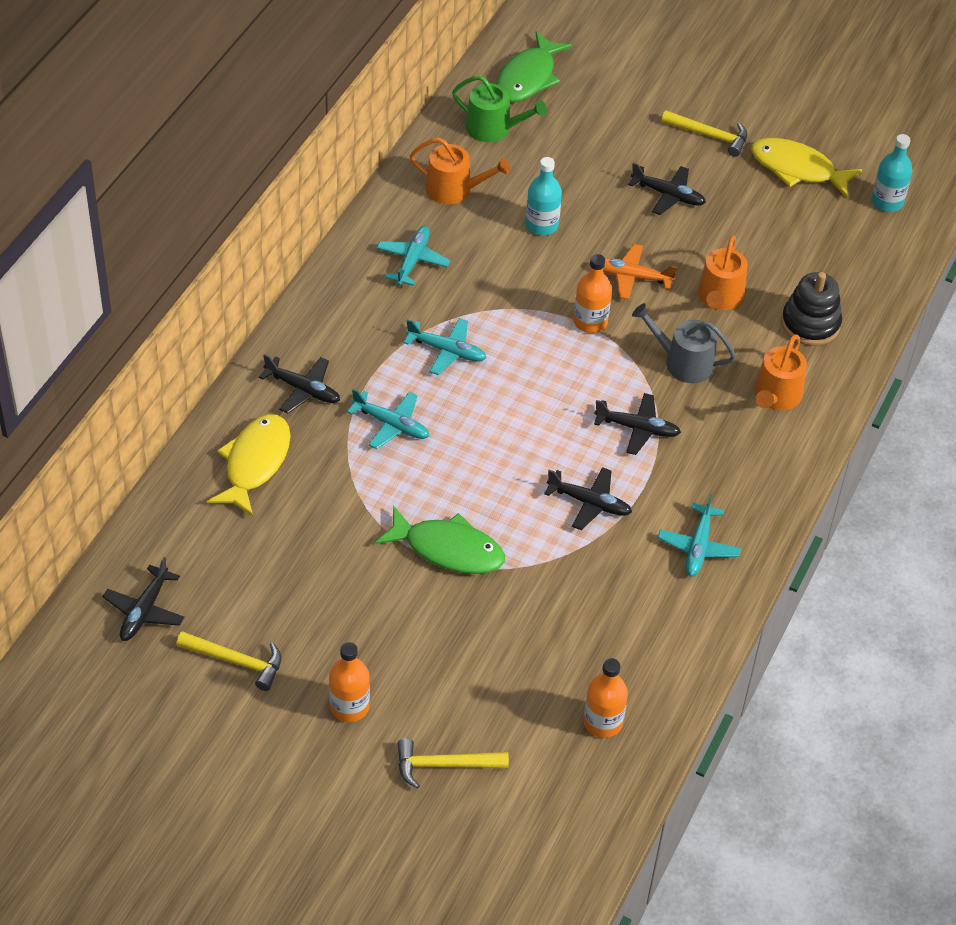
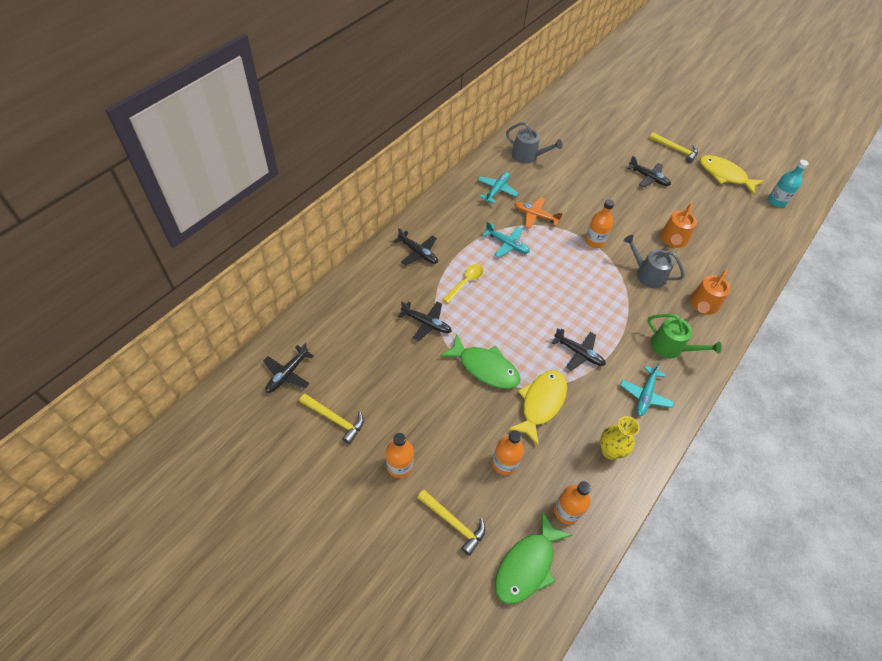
camera: 10 degrees right, 5 degrees up
(255, 463) = (379, 292): yellow fish -> yellow fish (541, 403)
(391, 424) = (465, 282): turquoise plane -> yellow spoon
(444, 765) = (453, 523): yellow hammer -> yellow hammer turned 150 degrees counterclockwise
(454, 189) = (527, 156): orange watering can -> grey watering can
(493, 128) = (555, 128): green watering can -> green watering can (671, 347)
(502, 676) = (504, 463): none -> orange bottle
(528, 77) = (578, 105): green fish -> green fish (527, 565)
(542, 225) = (574, 182): turquoise bottle -> none
(632, 277) = (622, 219): orange plane -> orange plane (535, 216)
(637, 428) = (614, 310): black plane -> black plane (426, 323)
(655, 633) = (610, 451): none -> yellow vase
(810, 324) = (727, 264): black stacking toy -> none

